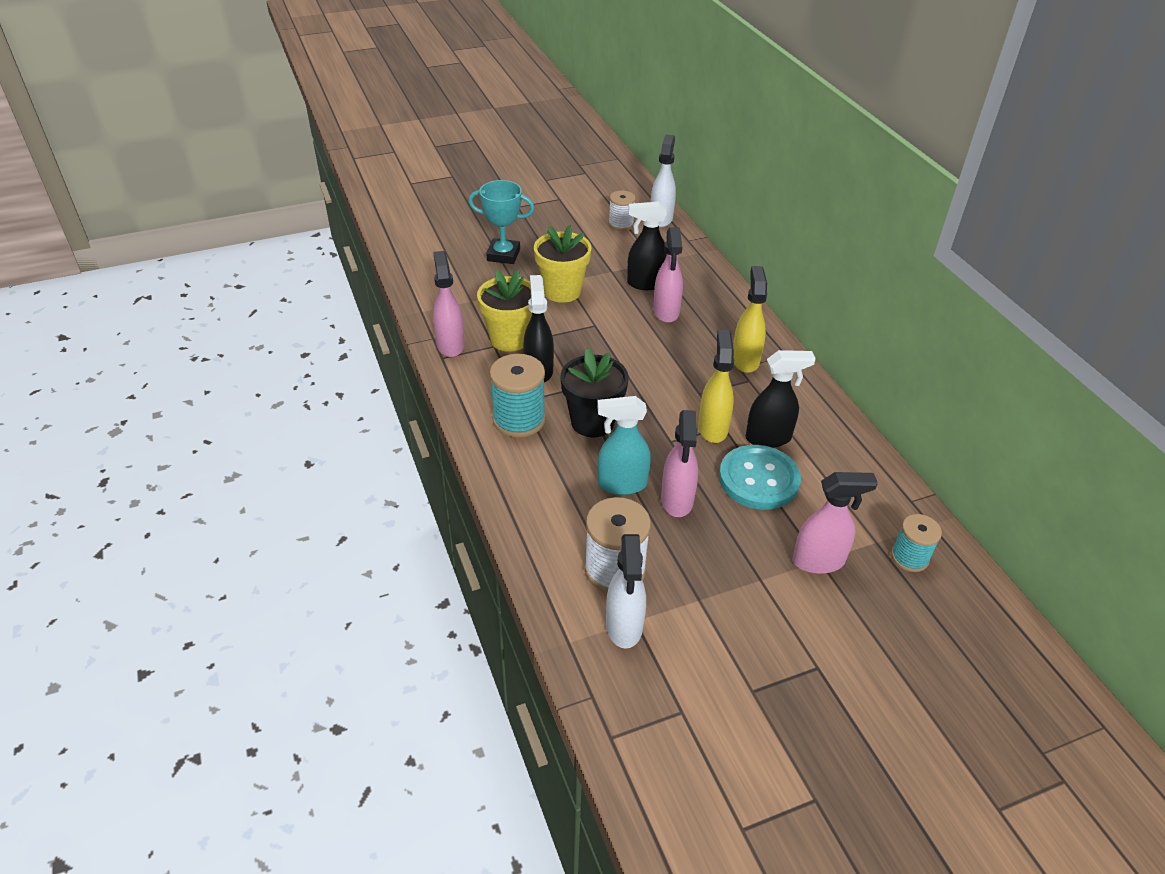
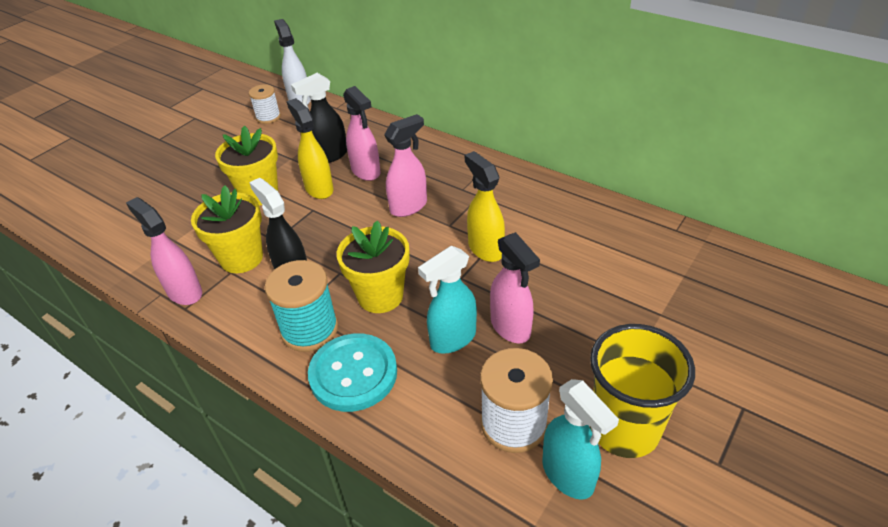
camera: 30 degrees left, 0 degrees up
(503, 255) = (177, 186): turquoise trophy -> none
(592, 422) = (380, 296): black flower pot -> yellow flower pot
(624, 626) = (568, 475): white spray bottle -> turquoise spray bottle
(699, 622) = (624, 429): none -> yellow cup
(745, 360) = (462, 181): yellow spray bottle -> yellow spray bottle (319, 188)
(758, 479) = (557, 272): turquoise button -> turquoise button (353, 374)
(769, 438) = (535, 235): black spray bottle -> none
(819, 561) = (661, 315): pink spray bottle -> pink spray bottle (409, 206)
(909, 557) = (716, 274): turquoise spool -> none

